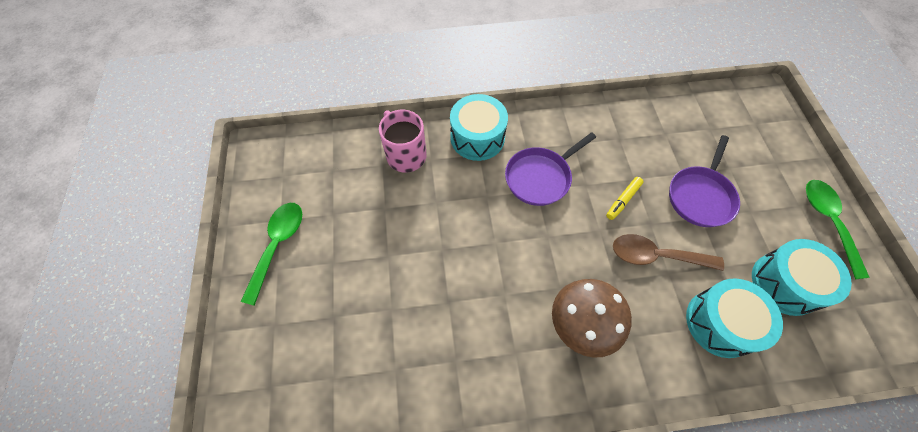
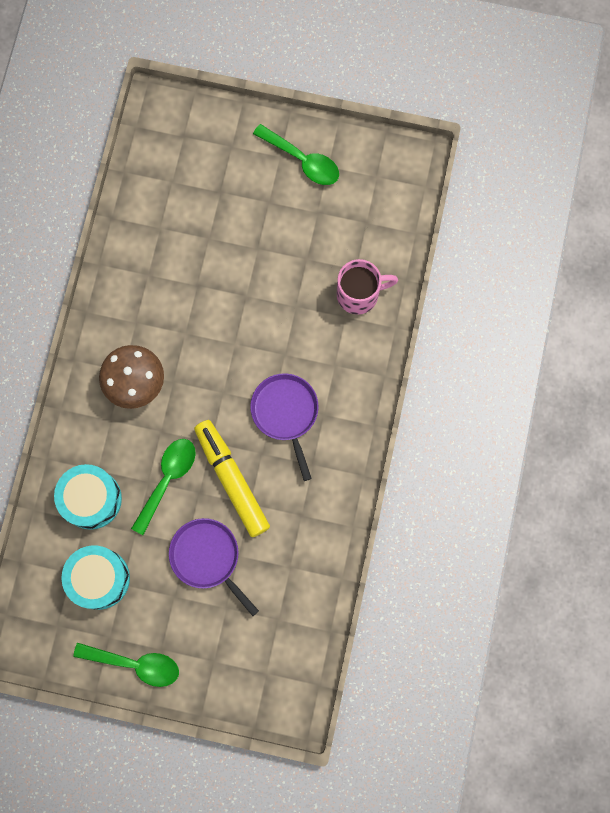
camera: 110 degrees right, 15 degrees up
(477, 137) = (355, 371): turquoise drum -> none
(623, 200) = (232, 480): yellow marker -> yellow marker, size x2.19
(656, 256) = (167, 479): brown spoon -> green spoon

